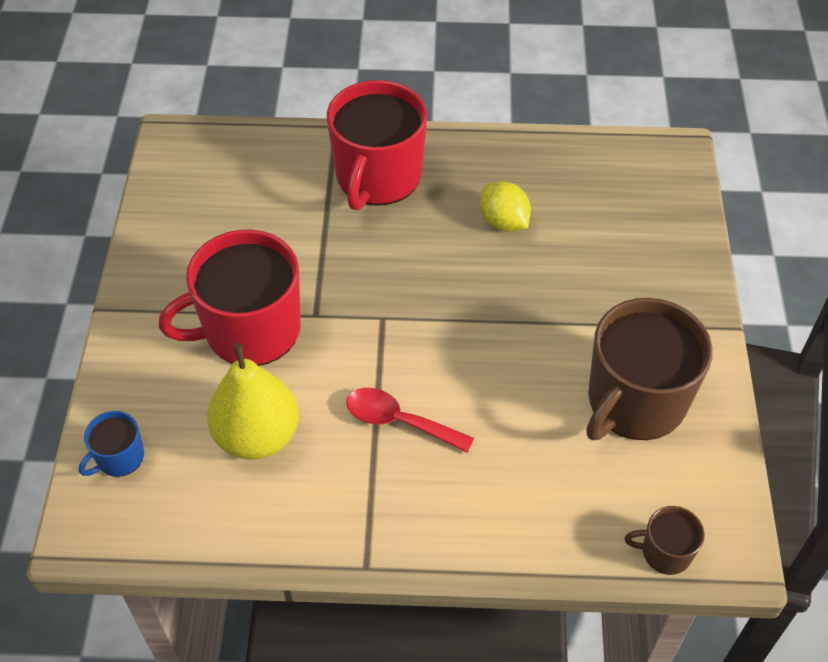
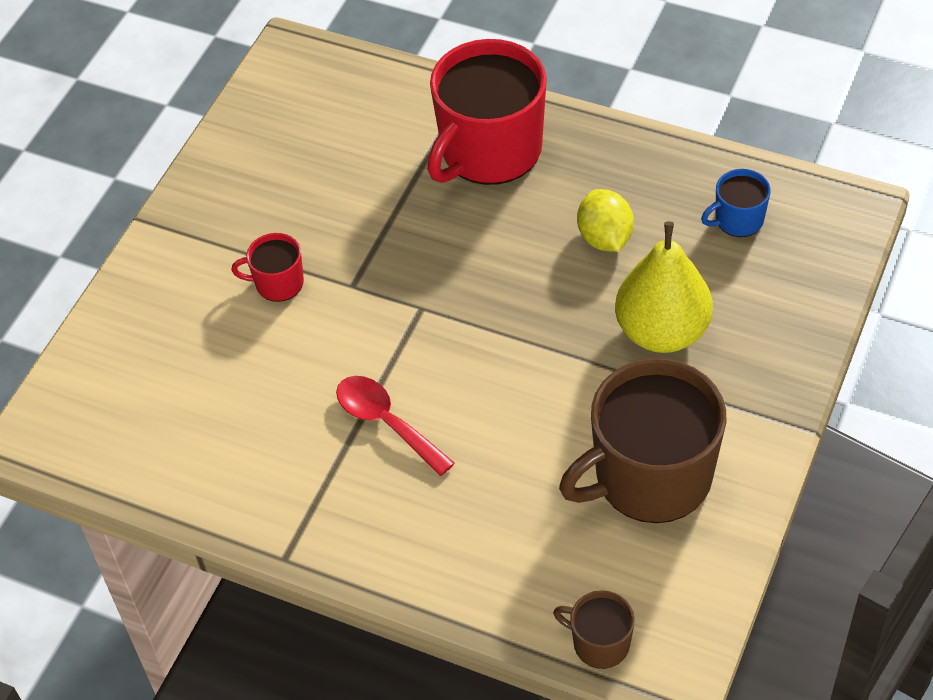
camera: 25 degrees right, 0 degrees up
(119, 458) = (95, 377): blue mug -> blue mug (738, 220)
(250, 330) = (278, 283): red mug -> red mug, size x0.46
(257, 436) = (237, 395): yellow pear -> yellow pear (662, 332)

